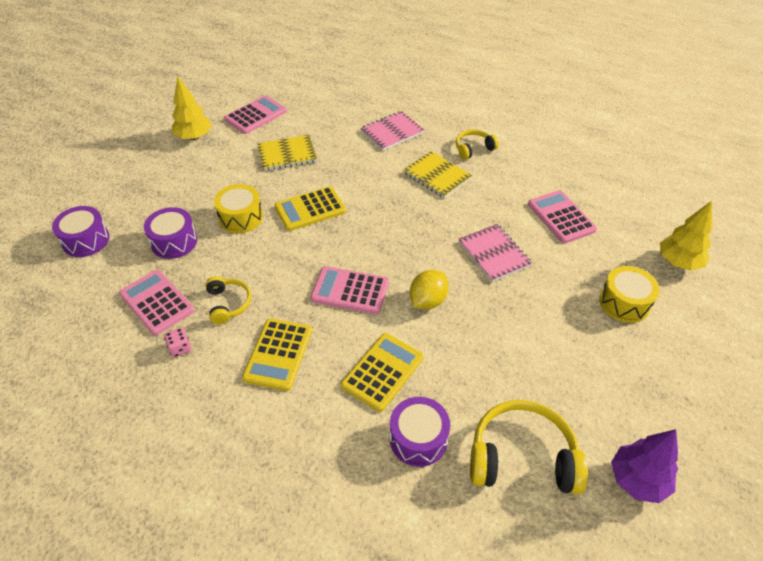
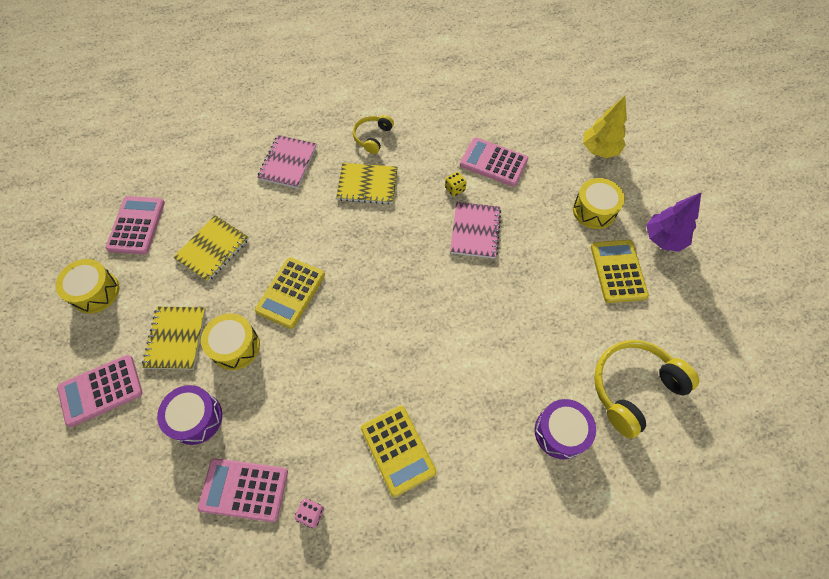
camera: 40 degrees left, 15 degrees up
(86, 240) = (101, 485): purple drum -> none
(194, 137) = (95, 292): yellow tree -> yellow drum
(211, 190) = (176, 338): none -> yellow notebook
(228, 304) = (310, 439): yellow headphones -> none
(350, 291) = (399, 347): pink calculator -> pink calculator (101, 390)
(382, 372) = (488, 398): yellow calculator -> yellow calculator (618, 271)
(428, 301) = (465, 310): yellow lemon -> none
(494, 254) = (475, 231): pink notebook -> pink notebook turned 75 degrees clockwise
(506, 216) = (455, 189): none -> yellow dice
(637, 480) = (707, 346): purple tree -> purple tree (663, 239)

